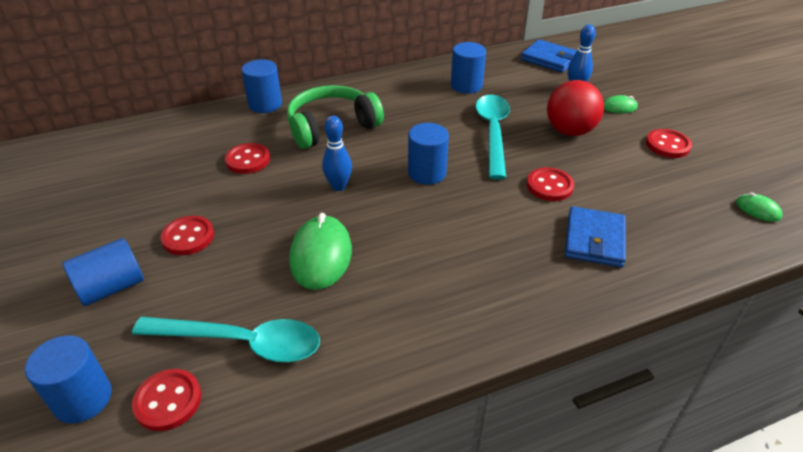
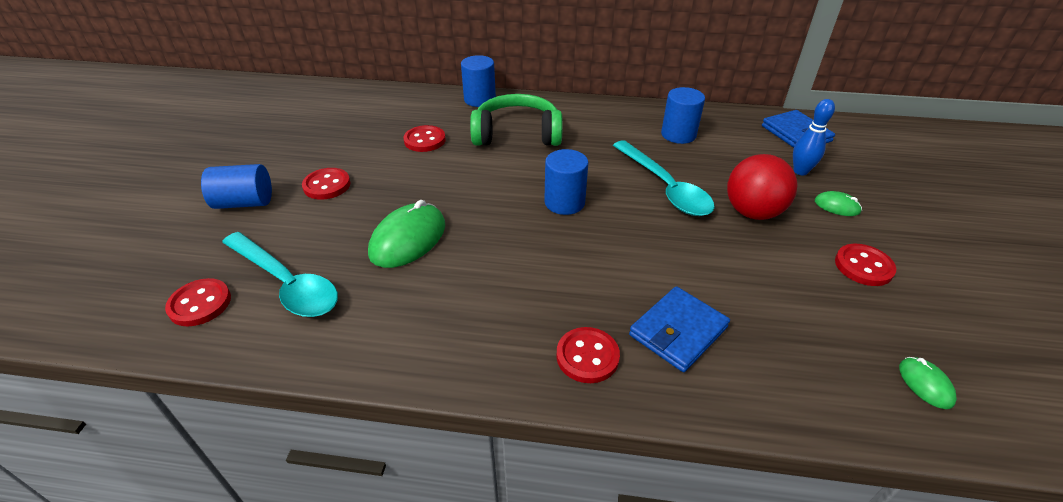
camera: 30 degrees right, 0 degrees up
(83, 399) = (154, 275): blue cylinder -> none
(338, 186) = (476, 187): blue bowling pin -> none
(493, 133) = (665, 187): turquoise spoon -> turquoise spoon turned 120 degrees clockwise
(549, 186) = (678, 259): red button -> red button (587, 356)

